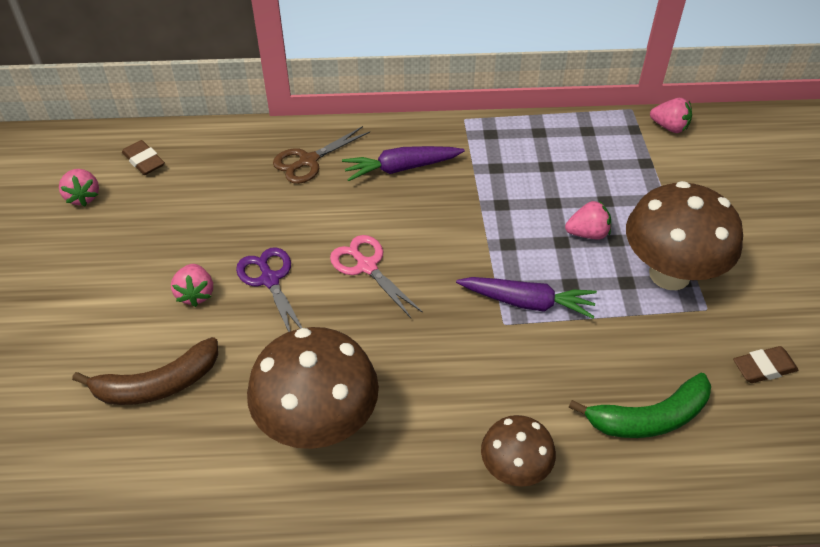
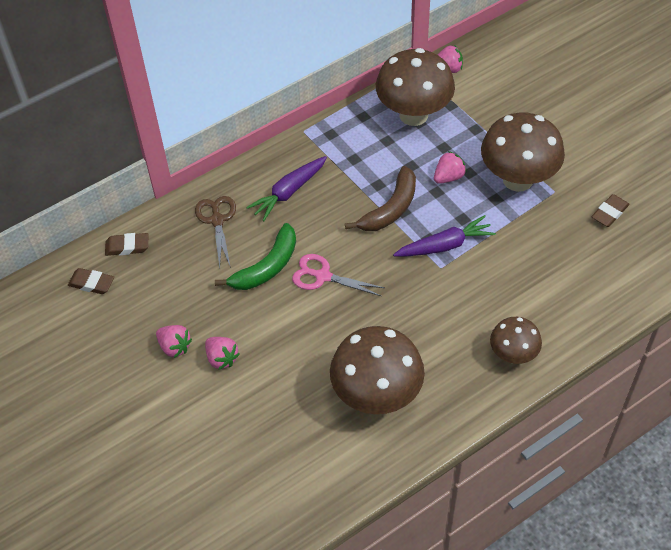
camera: 30 degrees left, 5 degrees up
(83, 197) = (70, 334): pink strawberry -> pink strawberry (174, 347)
(157, 384) = (251, 431): brown banana -> brown banana (390, 209)
(205, 144) = (127, 246): none -> brown eraser
(270, 279) = (265, 321): purple scissors -> none
(308, 161) = (217, 220): brown scissors -> brown scissors turned 150 degrees clockwise
(596, 154) = (413, 115): none -> brown mushroom
(649, 418) = (566, 280): green banana -> green banana (266, 267)

